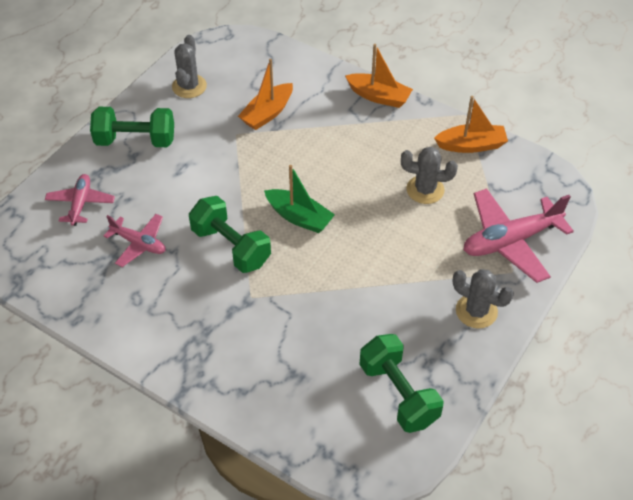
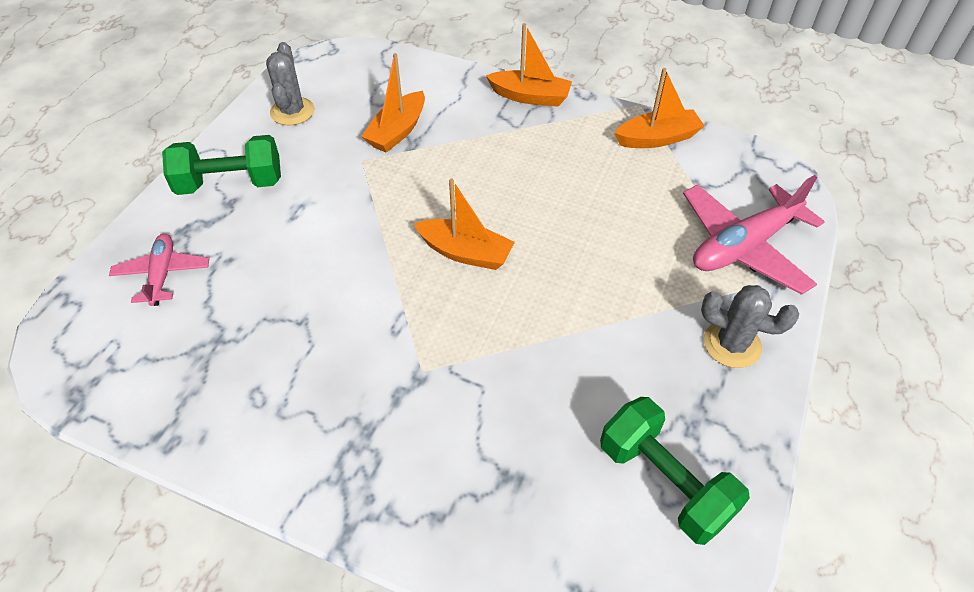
camera: 10 degrees left, 0 degrees up
(139, 244) = (252, 318): pink plane -> none
(231, 246) = (381, 304): green dumbbell -> none
(299, 217) = (465, 253): green boat -> orange boat
(425, 190) = (617, 197): grey cactus -> none

